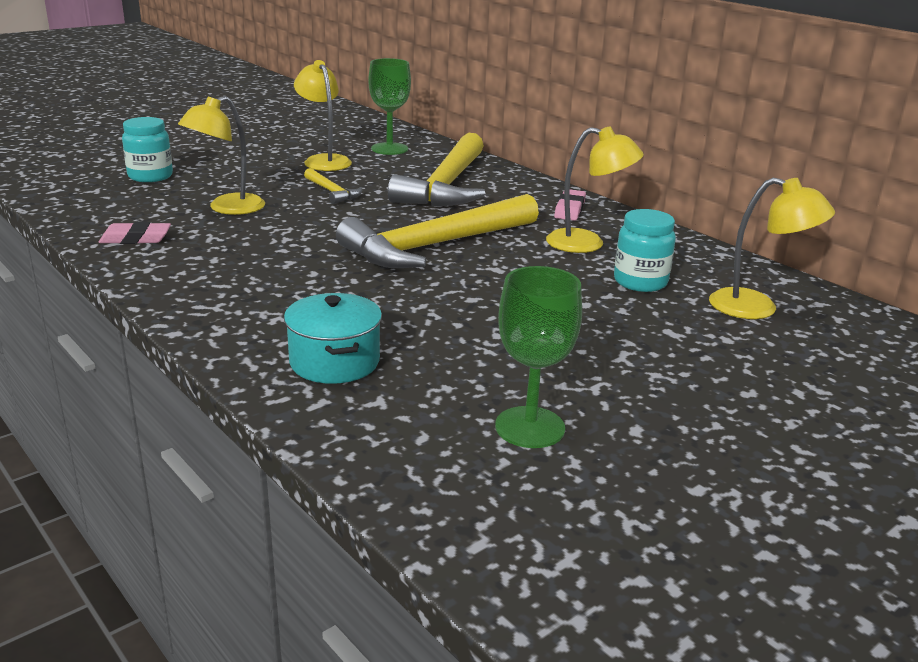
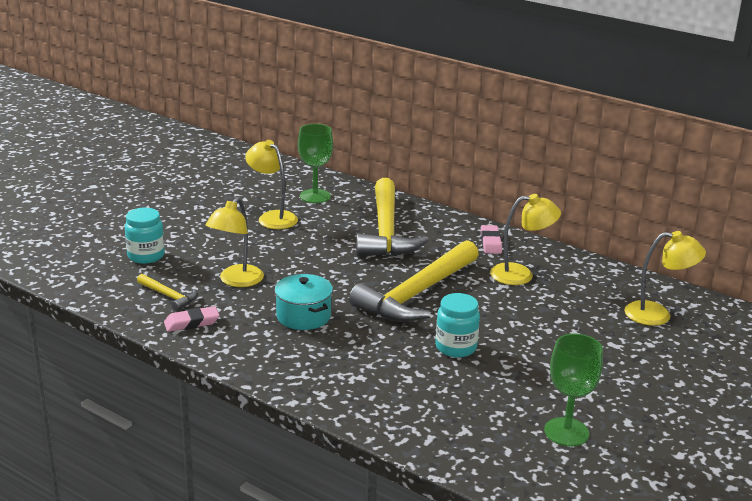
camera: 15 degrees left, 0 degrees up
(332, 192) = (304, 251): yellow hammer -> yellow hammer (169, 296)
(334, 361) = (417, 406): turquoise pot -> turquoise pot (303, 316)
(640, 282) = (574, 305): turquoise jar -> turquoise jar (456, 347)

